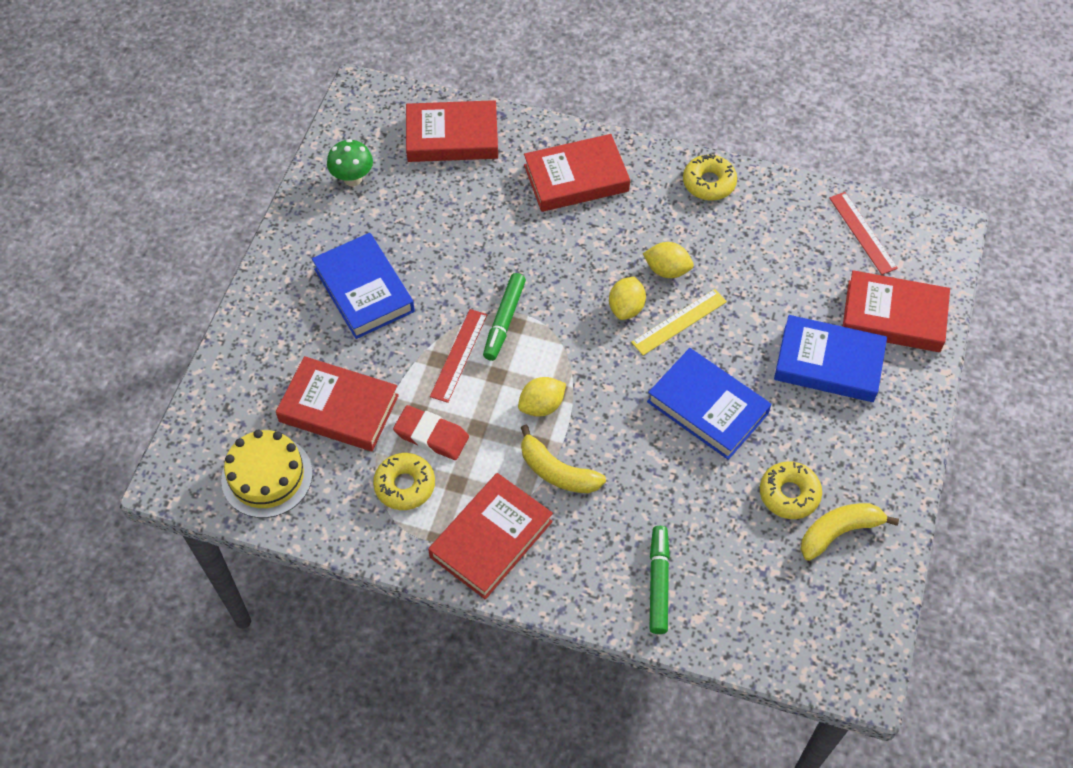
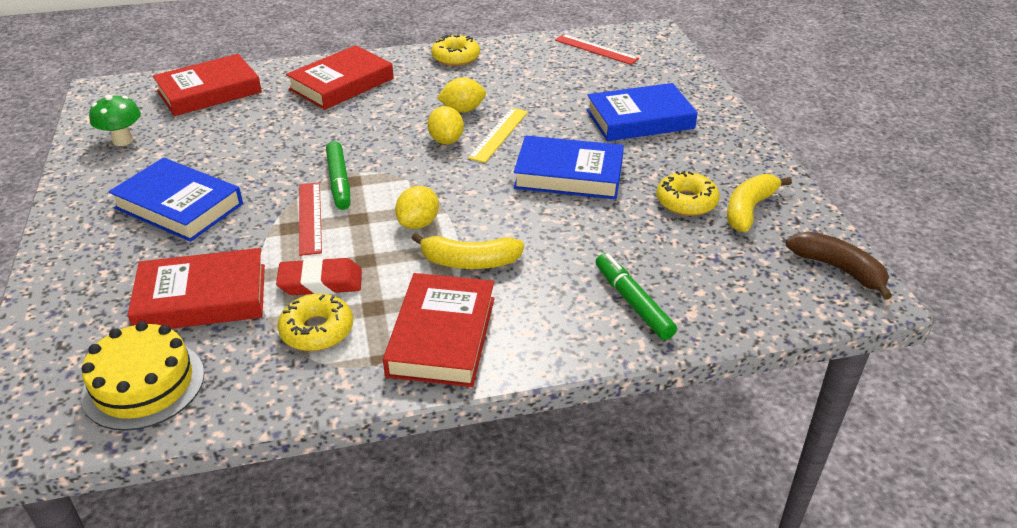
camera: 30 degrees left, 20 degrees down
(860, 639) = (838, 269): none -> brown banana
(893, 316) = (661, 81): red book -> none

